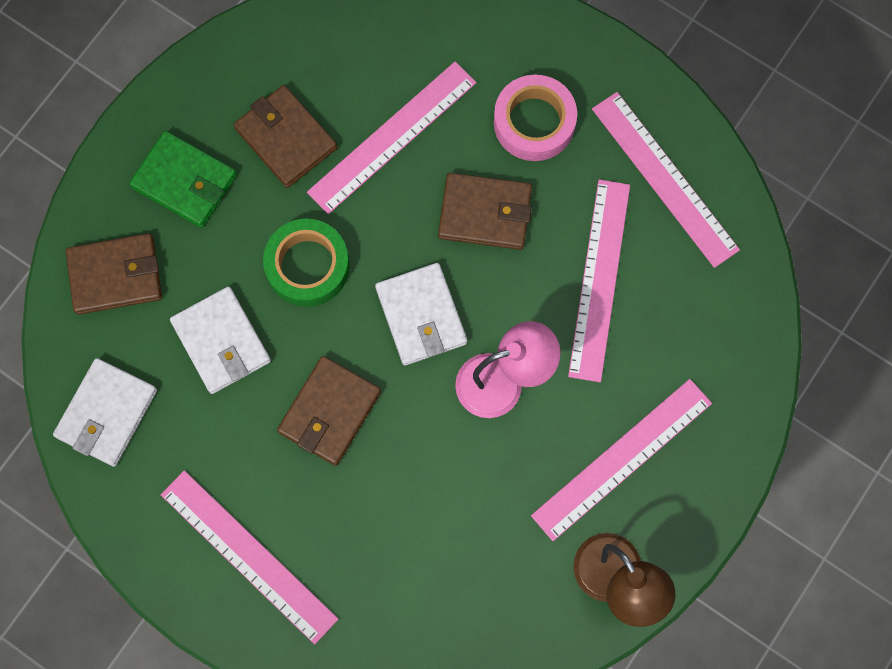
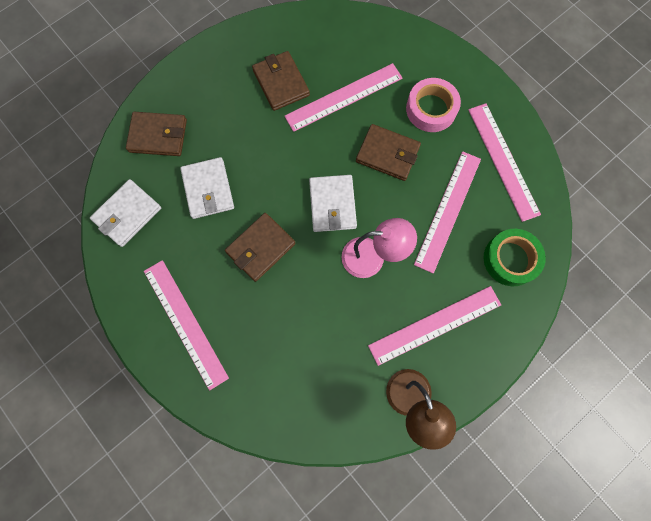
camera: 15 degrees right, 0 degrees up
(184, 181) = (215, 93): green wallet -> none
(307, 266) = (272, 158): green tape -> green tape (510, 259)

